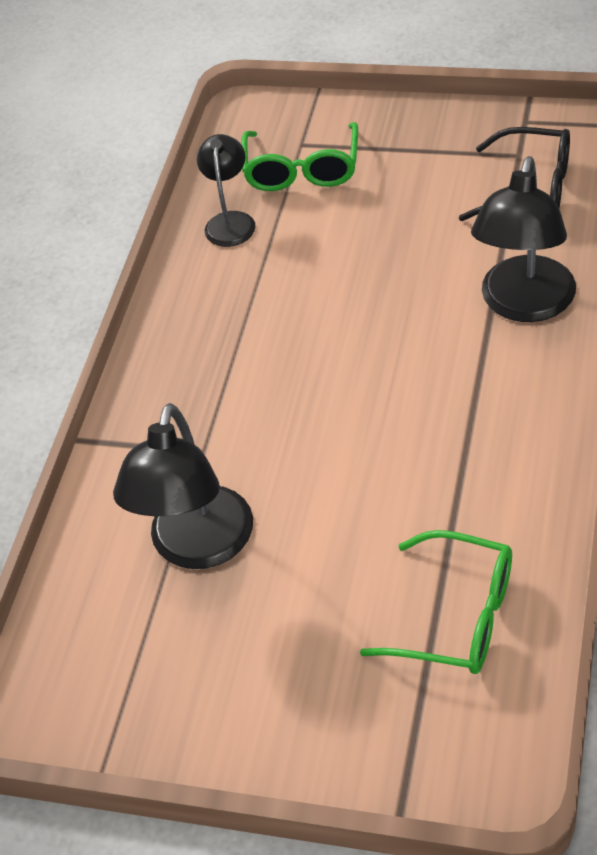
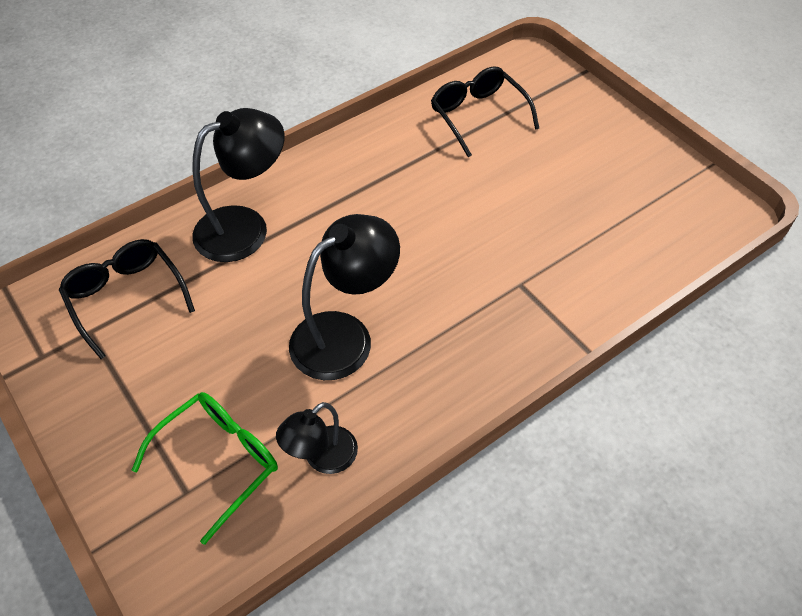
camera: 145 degrees left, 5 degrees up
(197, 547) = (573, 232): black lamp -> black lamp (345, 335)
(457, 617) = (478, 115): green glasses -> black glasses

